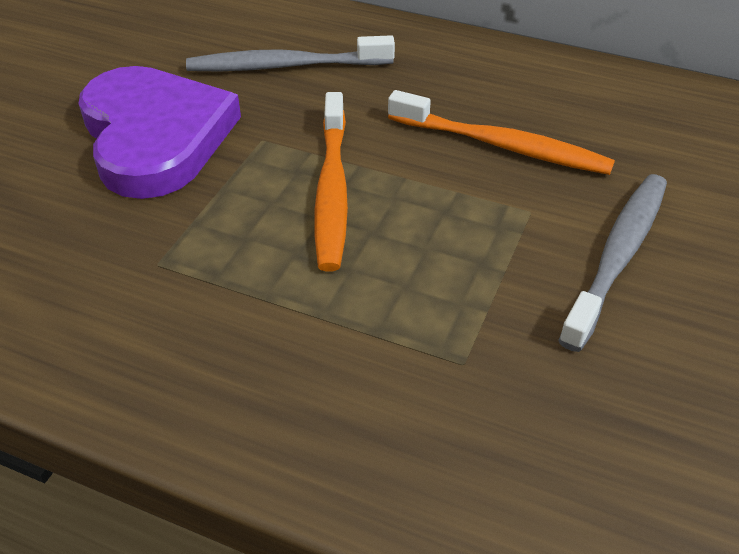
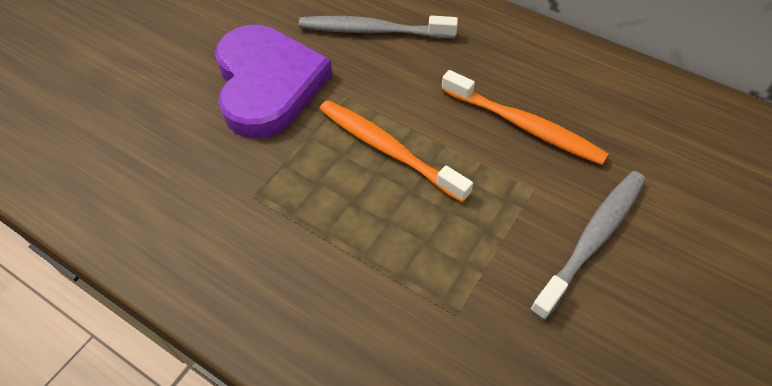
camera: 10 degrees right, 10 degrees up
(332, 190) = (388, 149): orange toothbrush -> orange toothbrush turned 120 degrees clockwise

